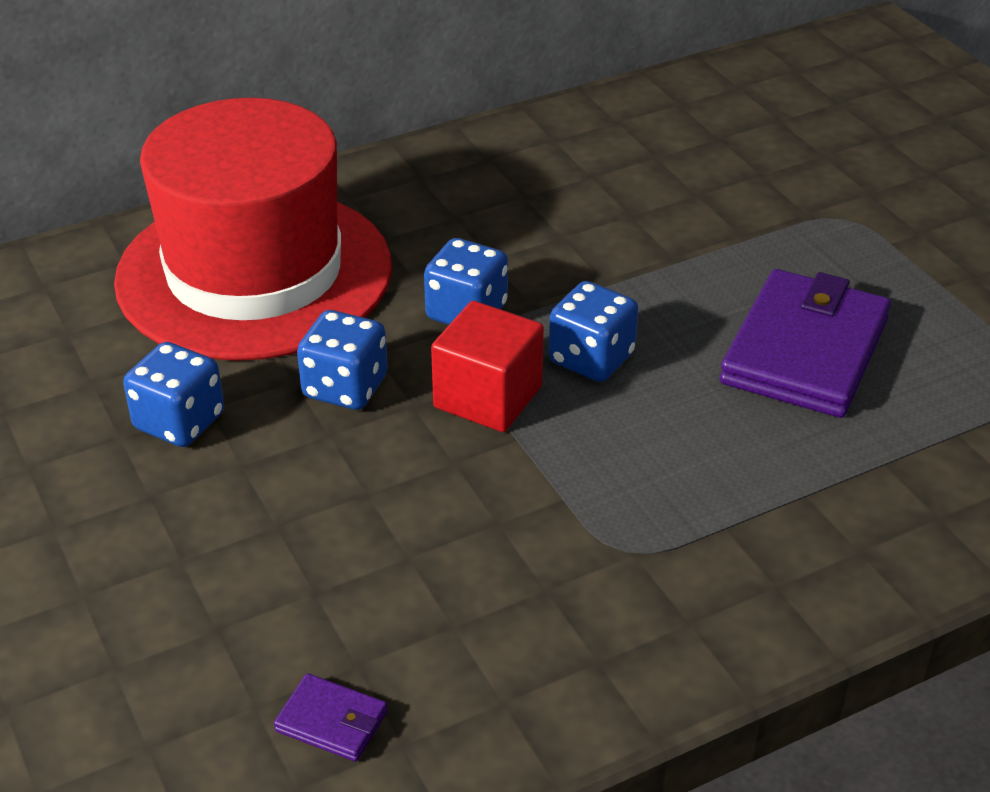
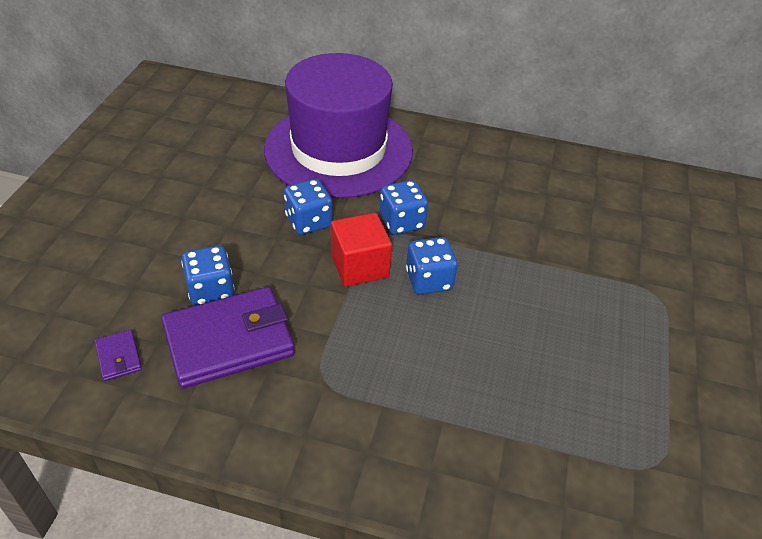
camera: 40 degrees right, 5 degrees up
(179, 422) = (230, 193): blue dice -> blue dice (211, 290)
(254, 273) = (338, 150): red hat -> purple hat
(804, 351) = (540, 349): purple wallet -> purple wallet (229, 341)

